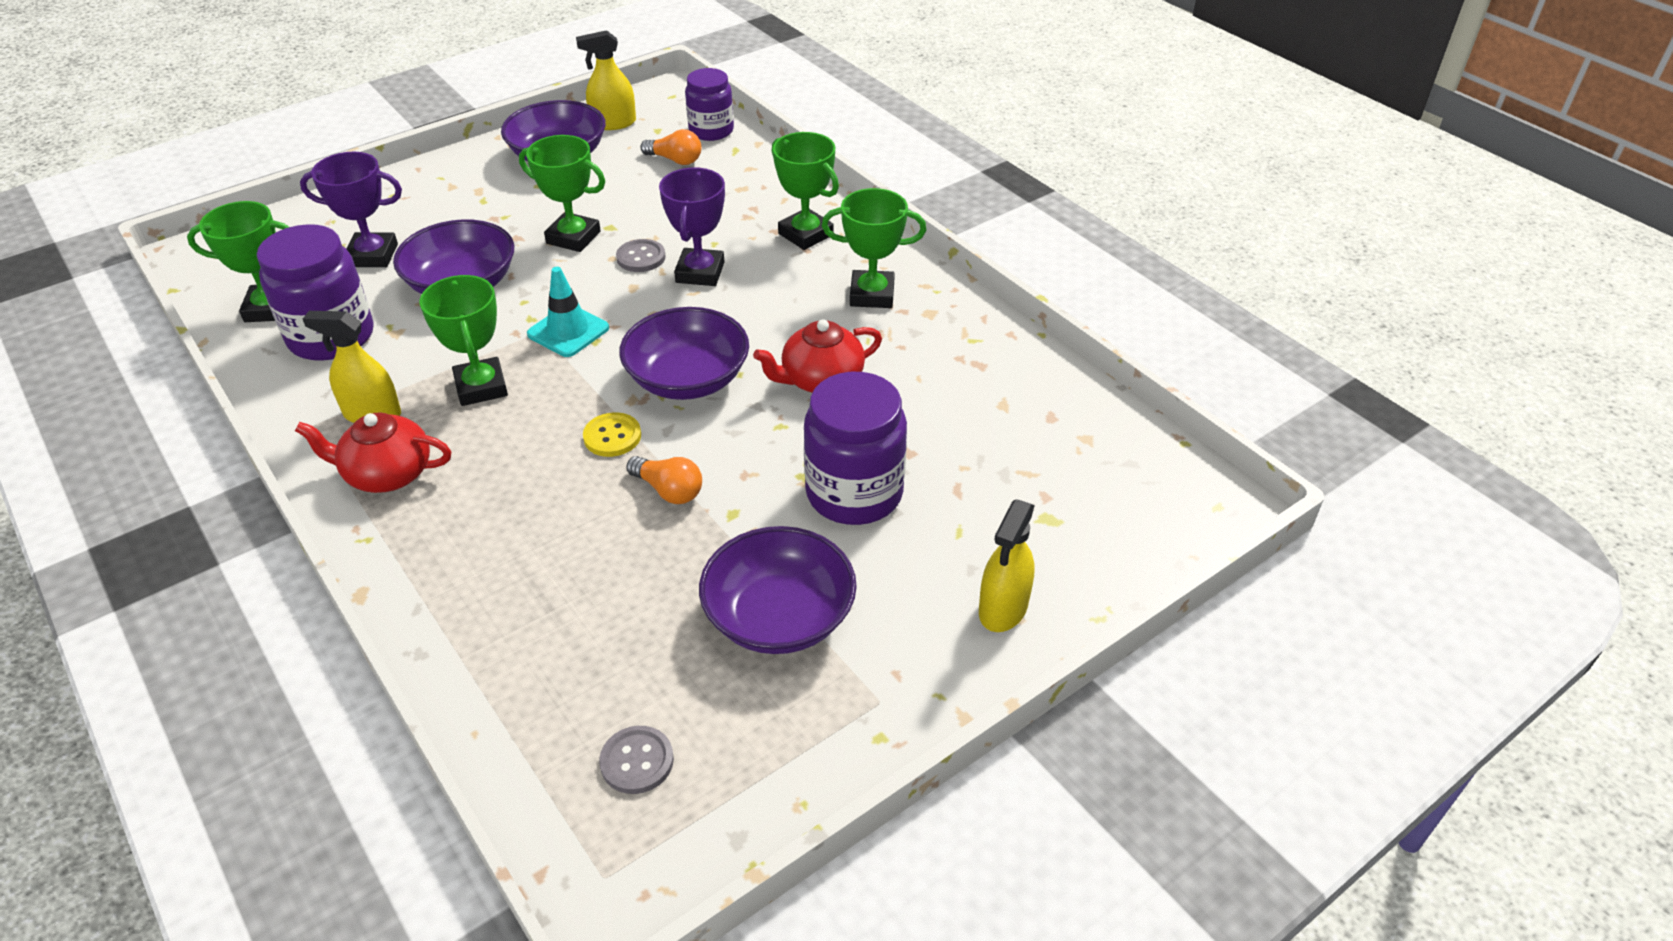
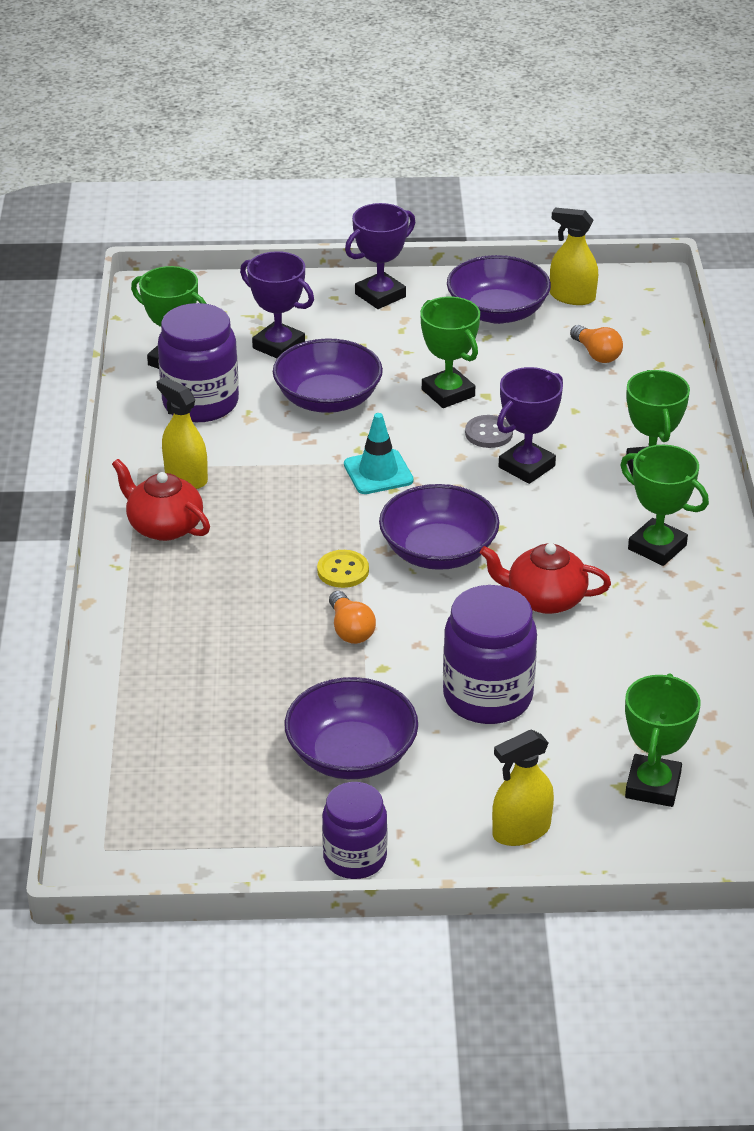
camera: 35 degrees right, 5 degrees down
(437, 178) = (380, 295): none -> purple trophy
(481, 387) = (278, 489): green trophy -> green trophy (652, 786)
(637, 761) = (178, 795): grey button -> none
(711, 131) = (655, 337): purple jar -> purple jar (355, 858)

